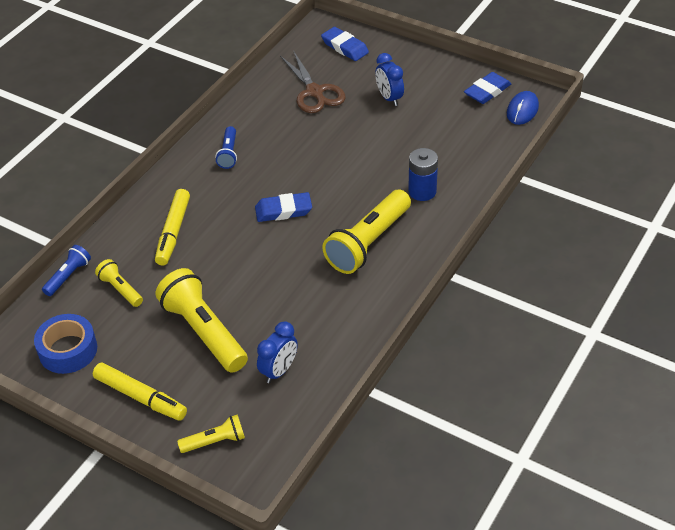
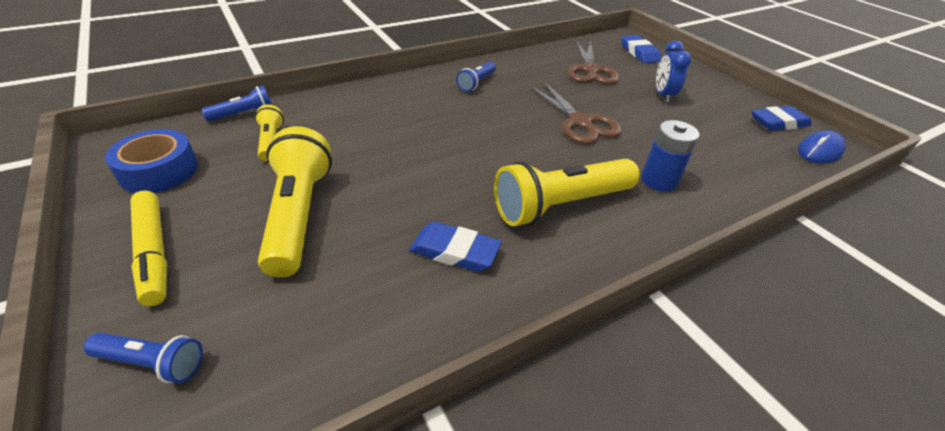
camera: 25 degrees right, 5 degrees down
(173, 232) = (370, 117): yellow marker -> none
(215, 441) = (152, 363): yellow flashlight -> blue flashlight
(279, 371) = (330, 305): blue clock -> none
(283, 210) = (489, 140): blue eraser -> blue eraser (455, 251)
(340, 160) = (580, 122): none -> brown scissors

